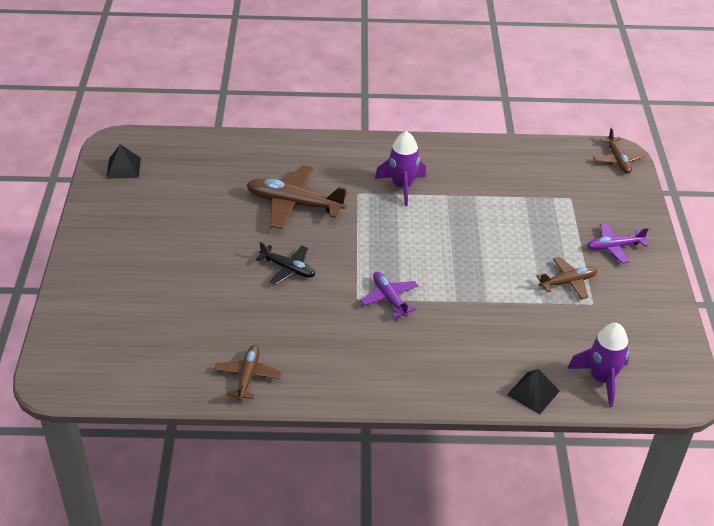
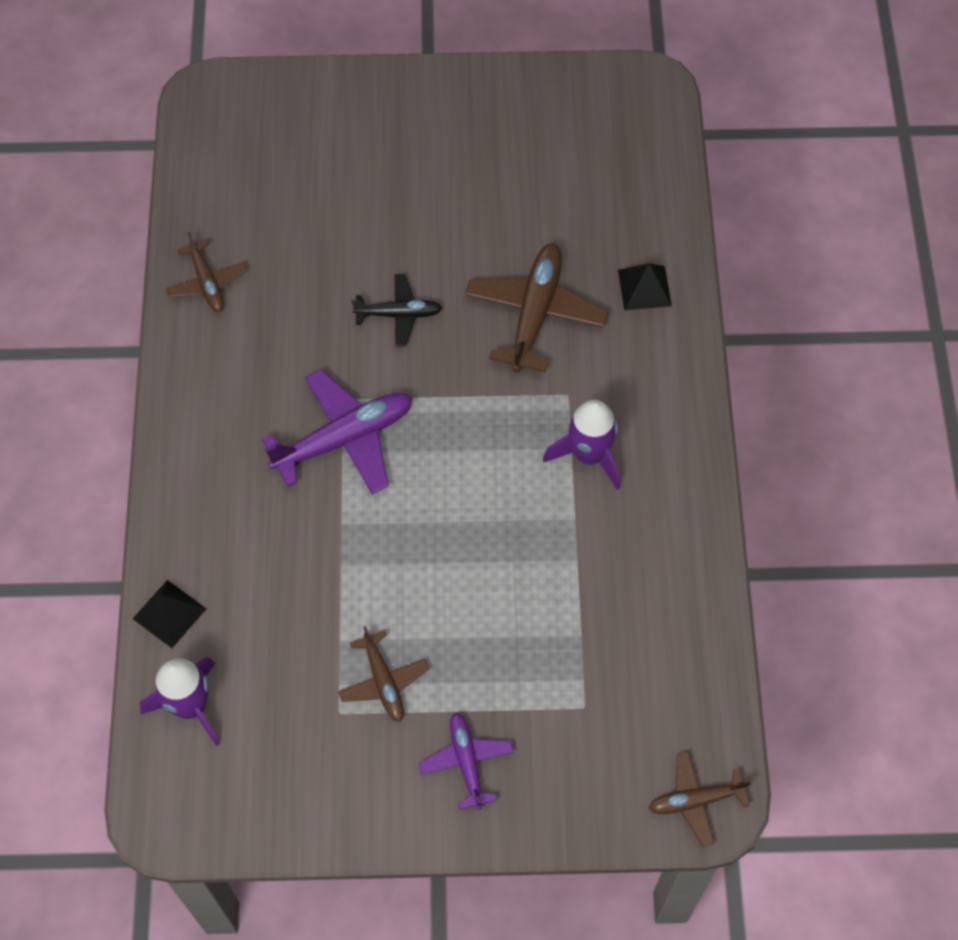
camera: 90 degrees right, 20 degrees up
(123, 168) = (595, 102): black pyramid -> black pyramid (644, 288)
(248, 376) = (207, 283): brown plane -> brown plane turned 60 degrees clockwise
(288, 269) = (399, 314): black plane -> black plane turned 120 degrees counterclockwise
(389, 298) = (345, 438): purple plane -> purple plane, size x1.71

